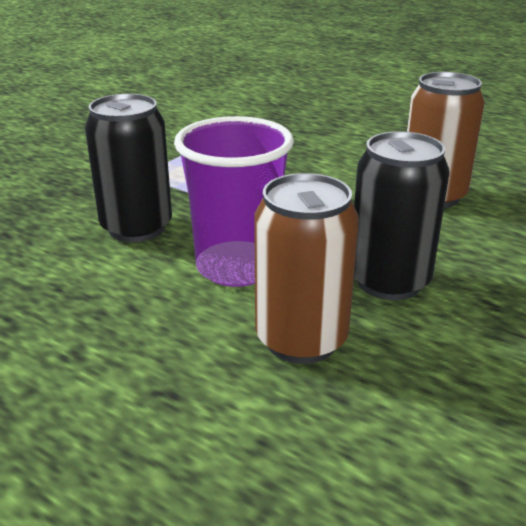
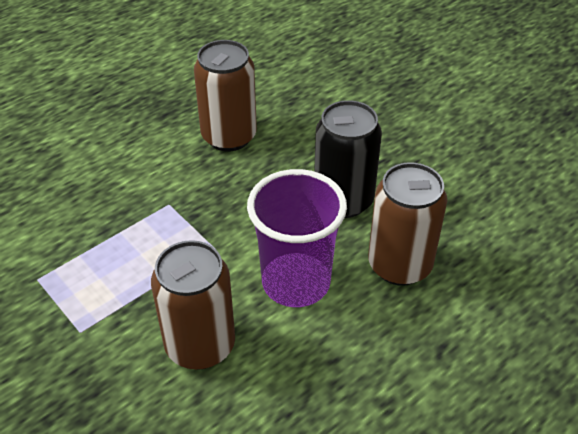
camera: 75 degrees left, 15 degrees up
(136, 228) = (200, 345): black can -> brown can

